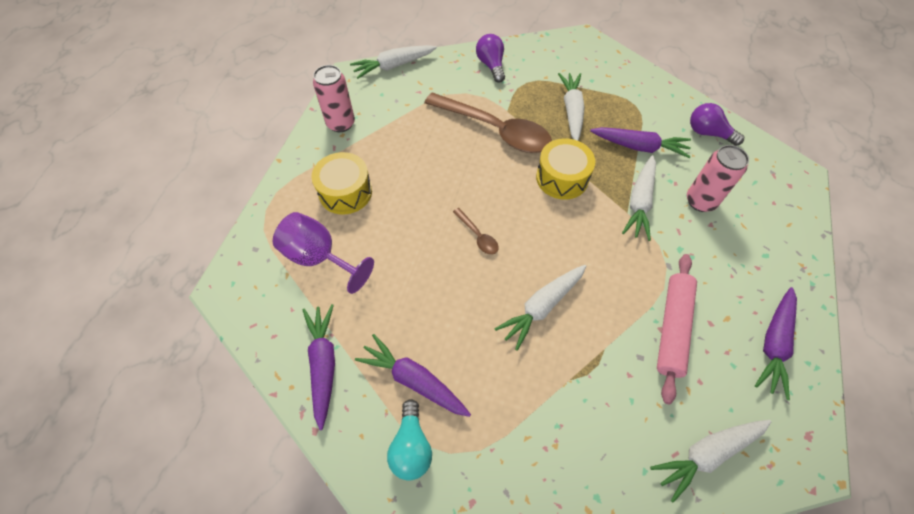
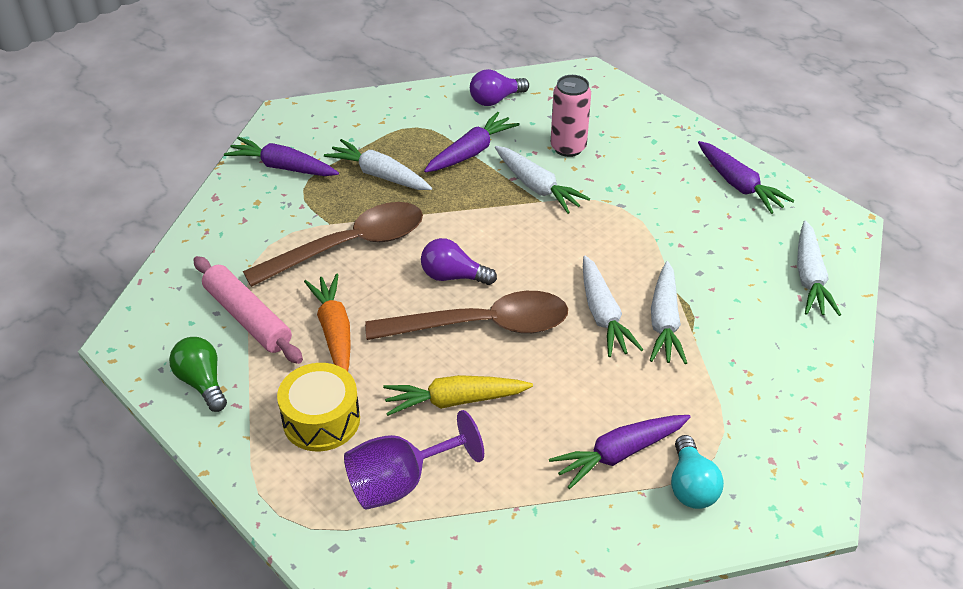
camera: 60 degrees left, 15 degrees down
(323, 364) = (550, 530): purple carrot -> purple carrot (283, 167)
(341, 123) = (202, 382): pink can -> green light bulb
(394, 66) = (153, 291): white carrot -> white carrot (664, 322)
(402, 254) = (455, 401): none -> yellow carrot
(411, 447) = (691, 486): turquoise light bulb -> turquoise light bulb turned 60 degrees clockwise
(418, 161) = (334, 331): none -> orange carrot
(477, 236) = (481, 325): brown spoon -> brown spoon, size x2.39
(491, 65) = (246, 204): purple light bulb -> purple light bulb (453, 276)
(562, 178) = (461, 226): yellow drum -> none
(672, 328) = (685, 237): pink rolling pin -> pink rolling pin (247, 318)

